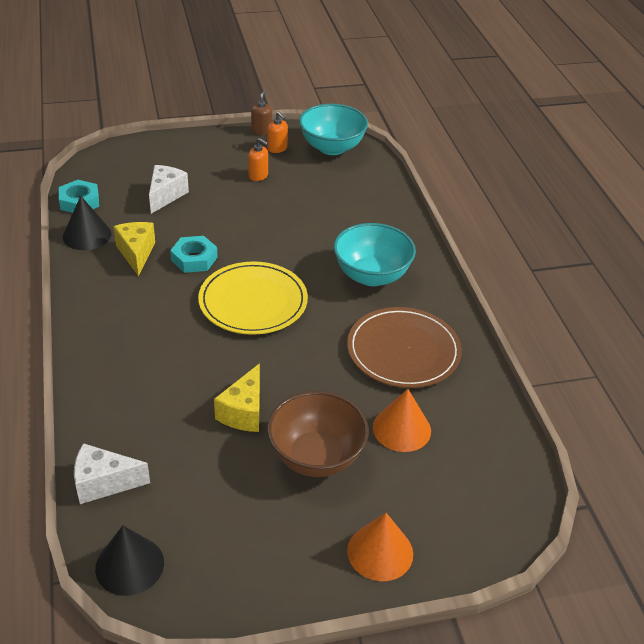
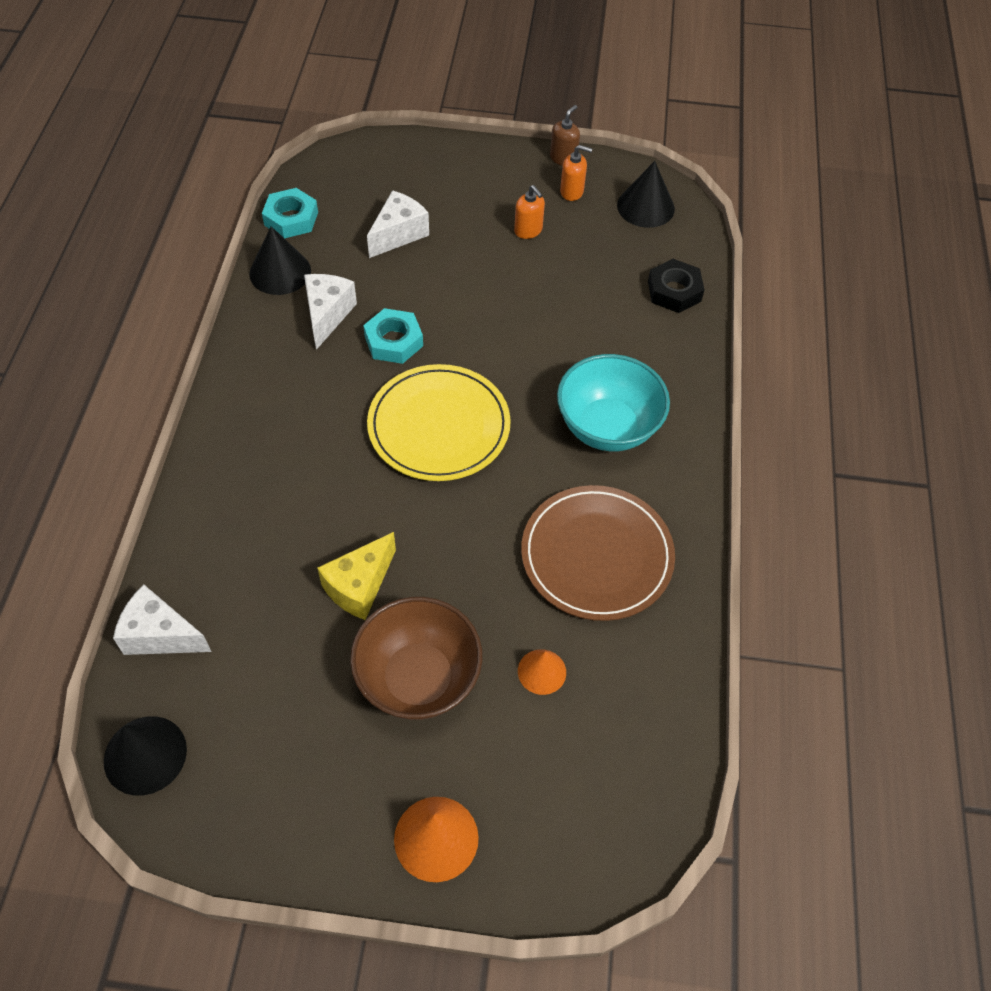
camera: 20 degrees right, 15 degrees up
(136, 253) = (327, 315): yellow cheese -> white cheese
(277, 148) = (572, 192): orange soap dispenser -> orange soap dispenser turned 60 degrees counterclockwise
(332, 148) = (645, 207): turquoise bowl -> black cone
(375, 190) = (674, 291): none -> black nut
(401, 429) = (542, 671): orange cone -> orange cone, size x0.63

